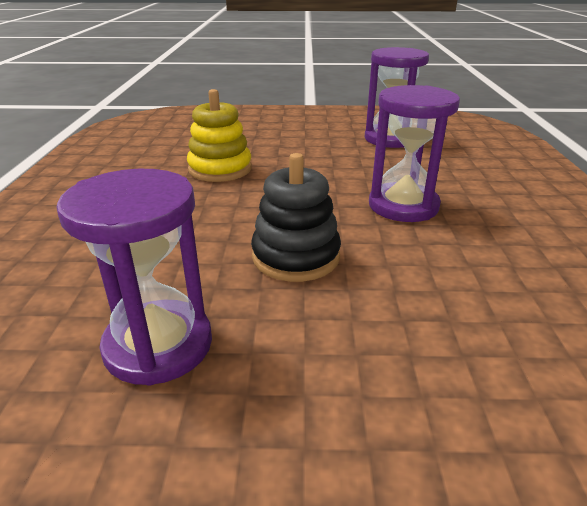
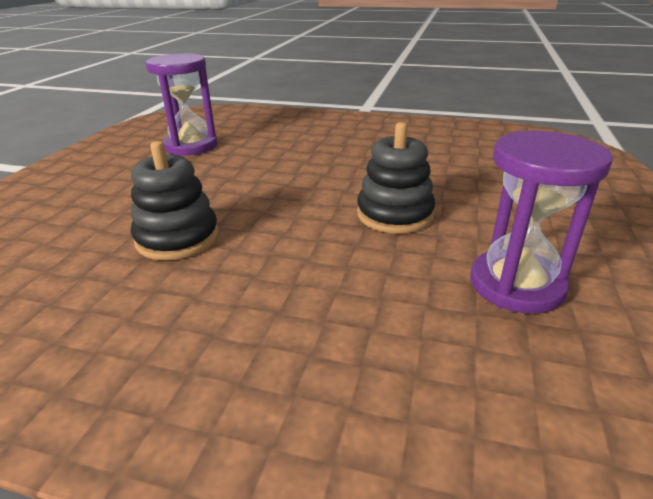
camera: 75 degrees left, 0 degrees up
(220, 169) = (177, 238): yellow stacking toy -> black stacking toy
(403, 206) = (329, 164): purple hourglass -> none

